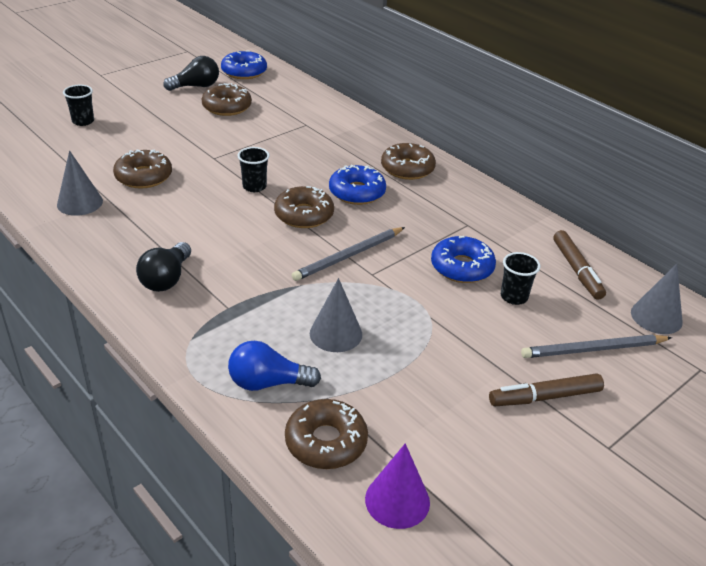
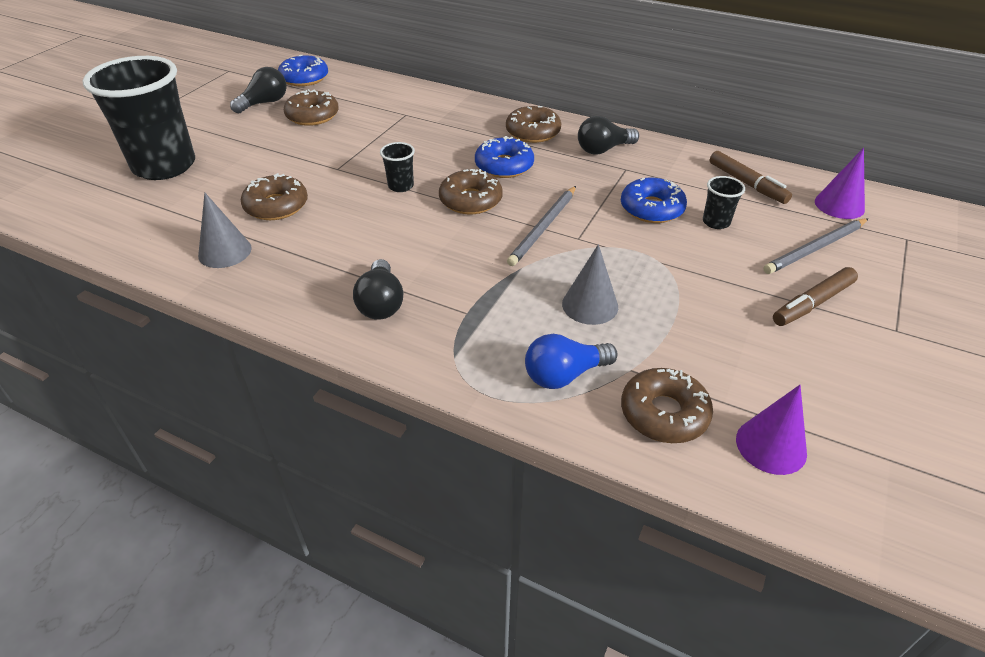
camera: 20 degrees left, 5 degrees up
(83, 121) = (164, 166): black cup -> black cup, size x2.48
(460, 201) = (603, 149): none -> black light bulb
(656, 317) = (839, 205): grey cone -> purple cone

